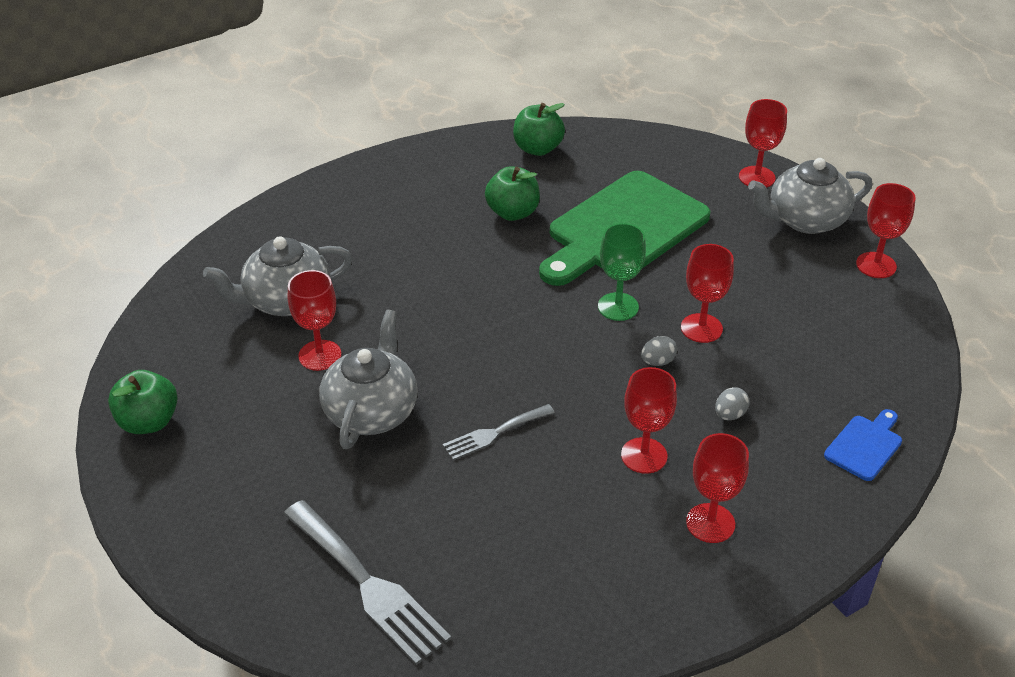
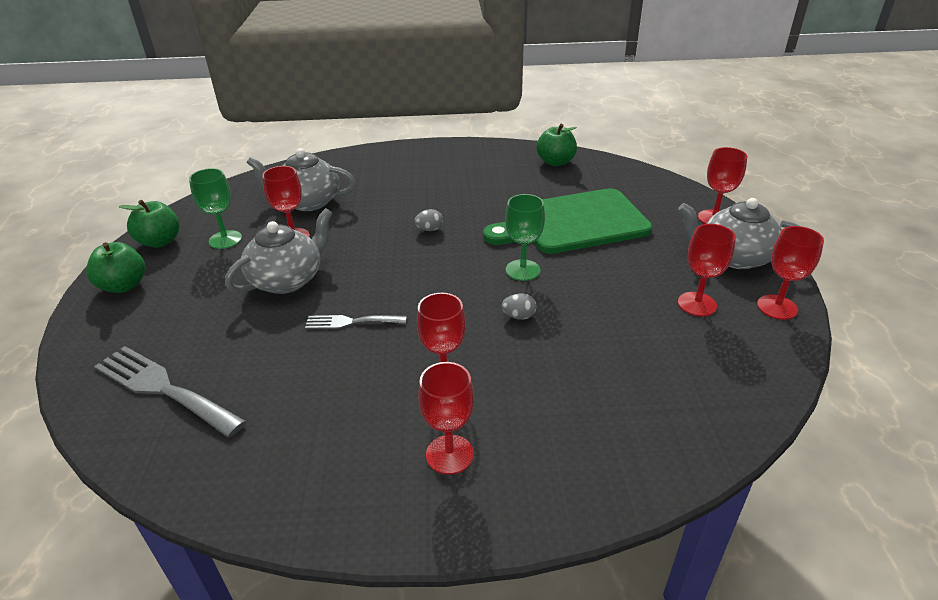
camera: 30 degrees right, 5 degrees down
(235, 388) = (225, 239): none -> green goblet
(368, 585) = (163, 388): grey fork -> grey fork turned 135 degrees clockwise
(513, 212) = (502, 193): green apple -> green apple (124, 285)
(701, 328) = (576, 305): red goblet -> red goblet (697, 304)
(729, 415) = (544, 375): grey egg -> grey egg (429, 229)
(865, 445) = (650, 448): blue cutting board -> none

